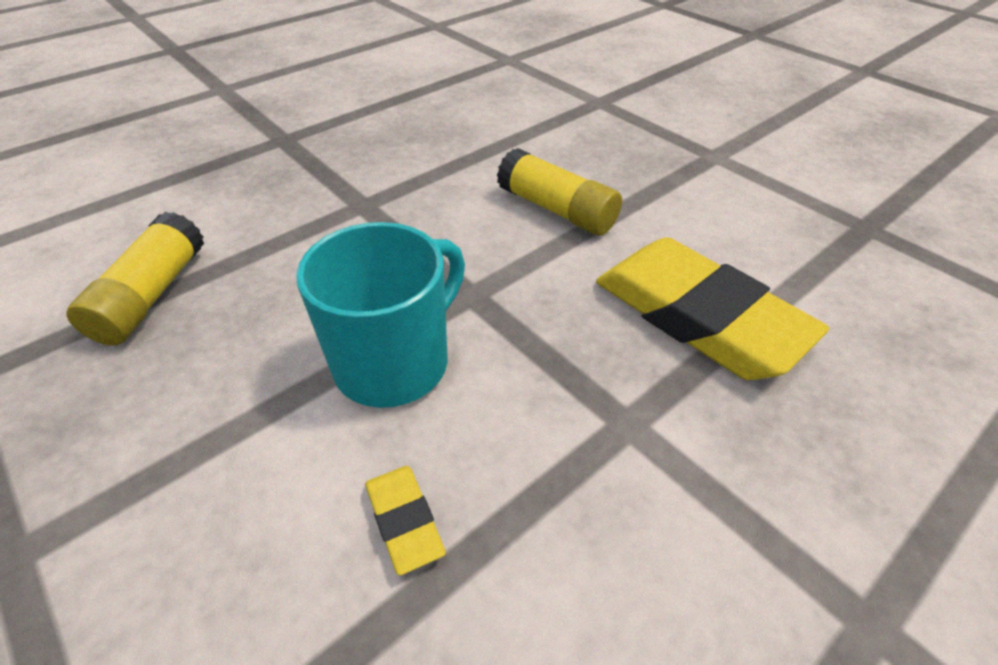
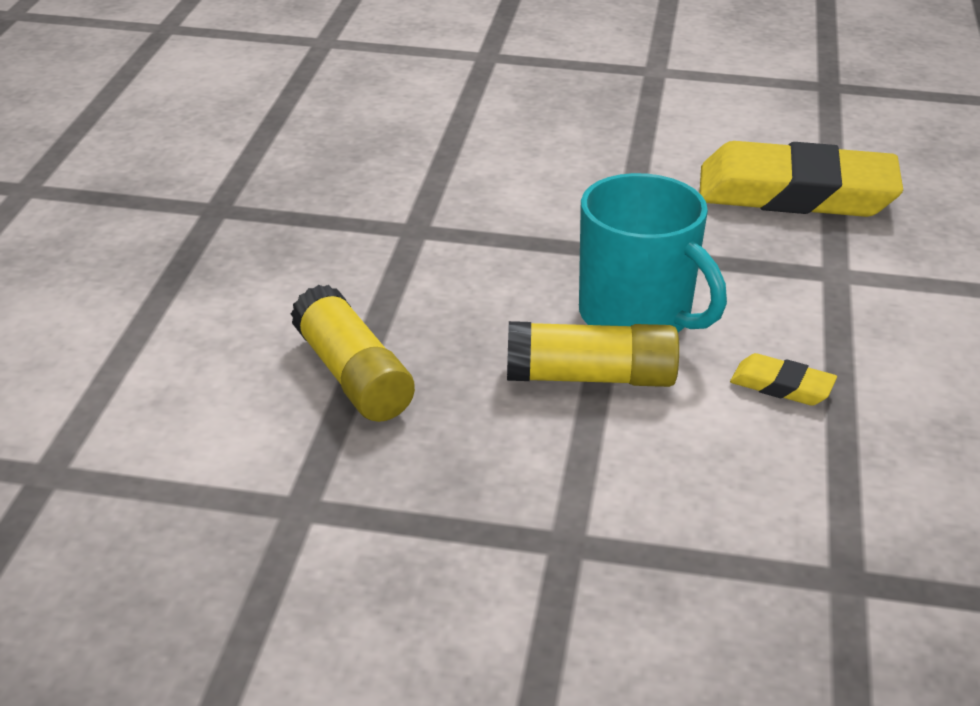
camera: 40 degrees left, 10 degrees down
(395, 362) = (637, 316): turquoise mug -> turquoise mug turned 135 degrees clockwise
(557, 210) = (593, 164): yellow glue stick -> yellow glue stick (591, 377)

